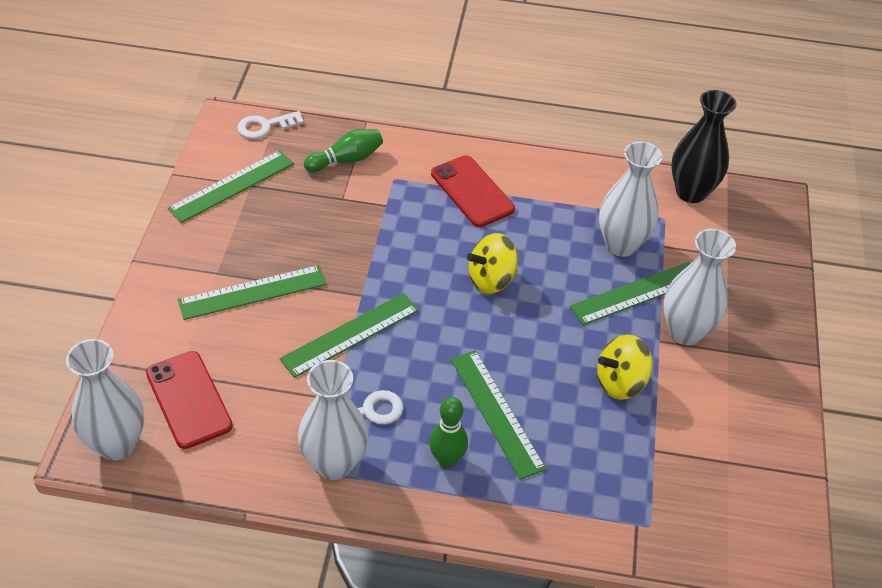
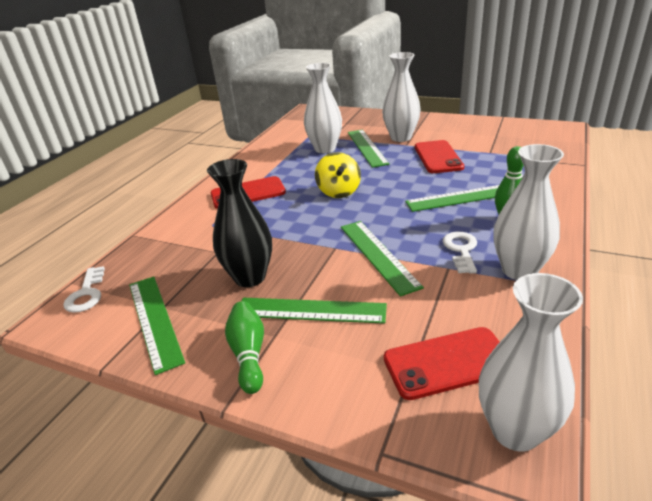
camera: 70 degrees left, 15 degrees down
(252, 292) = (310, 310): green ruler -> green ruler turned 75 degrees counterclockwise
(346, 160) = (171, 247): green bowling pin -> green bowling pin (248, 354)
(620, 382) = (438, 157): yellow spinning top -> red phone
(691, 192) = (292, 128): black vase -> black vase (250, 277)

